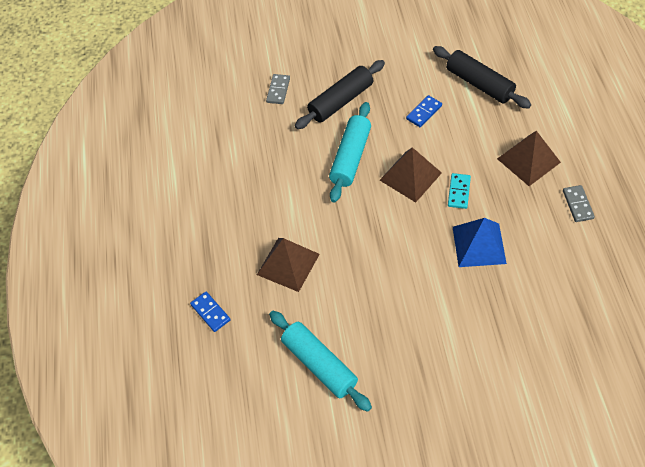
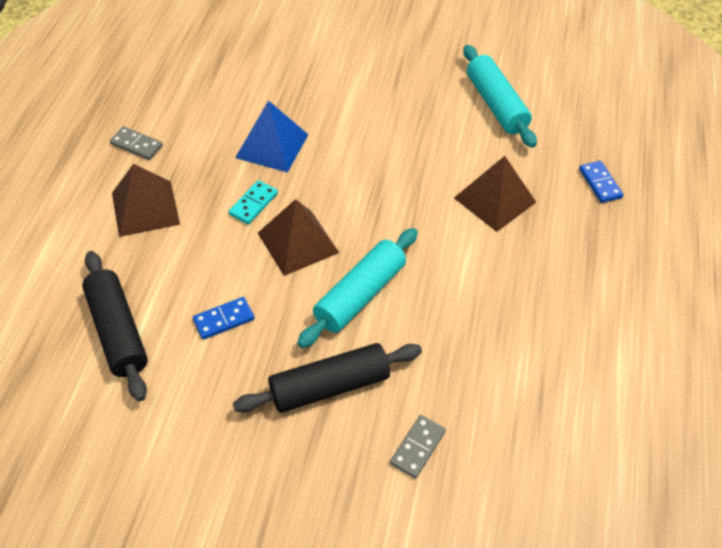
camera: 165 degrees left, 5 degrees down
(578, 204) = (136, 145): grey domino -> grey domino turned 75 degrees counterclockwise

